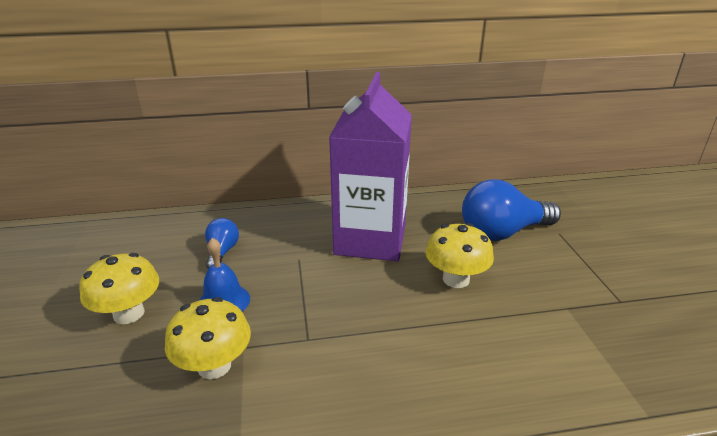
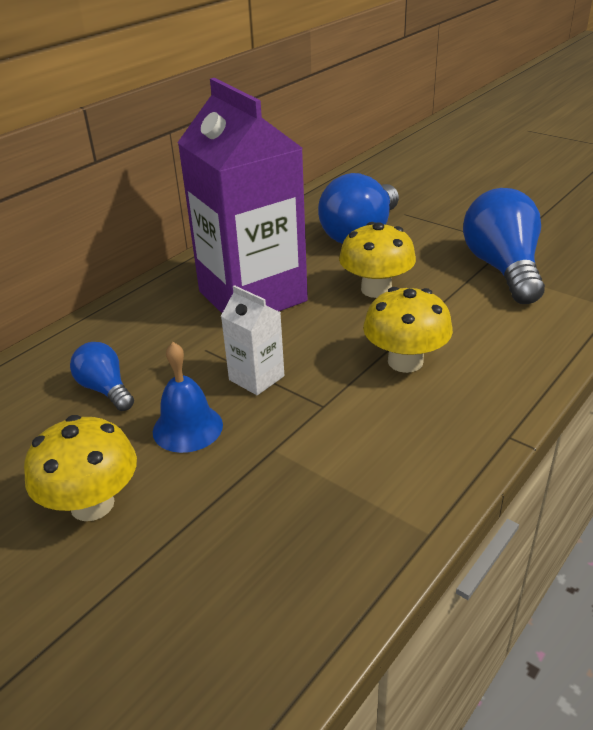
camera: 40 degrees left, 5 degrees up
(214, 366) = (271, 480): yellow mushroom -> yellow mushroom (405, 361)
(298, 294) = (256, 378): none -> white carton
(583, 319) = (503, 269): none -> blue light bulb

